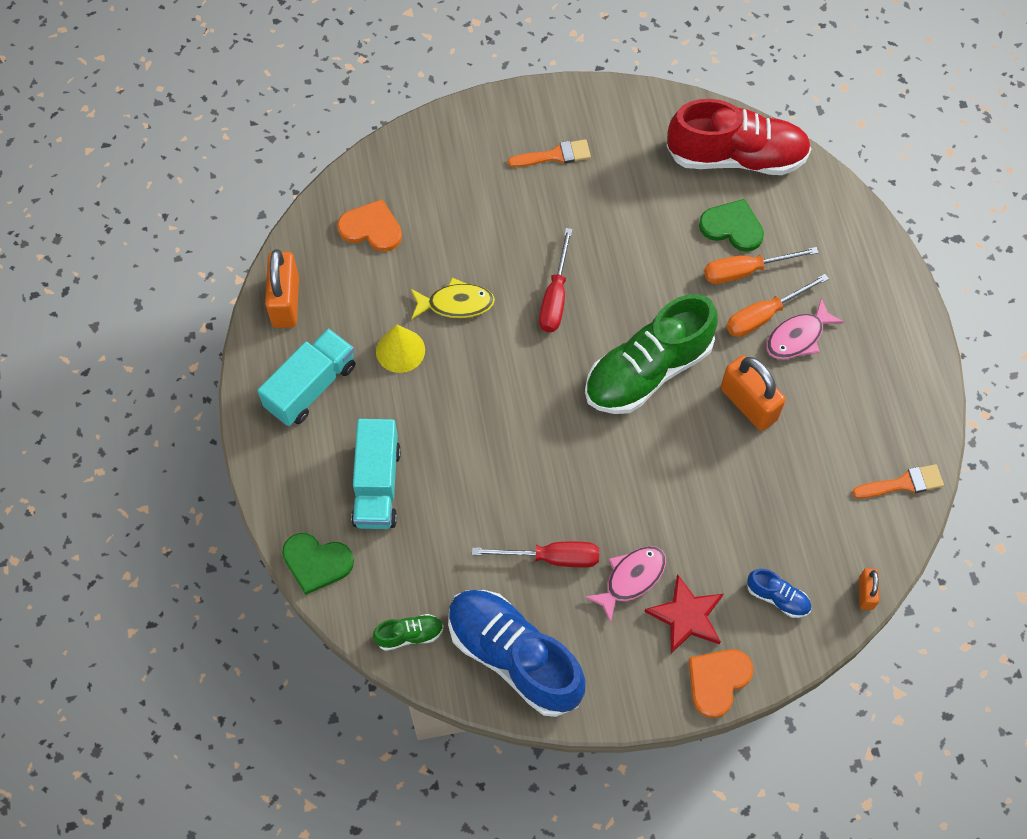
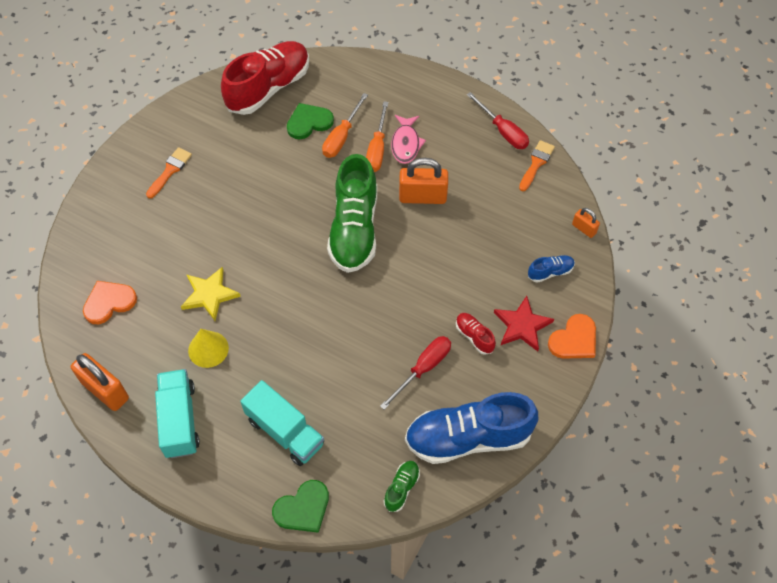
camera: 50 degrees left, 5 degrees down
(456, 303) = (209, 295): yellow fish -> yellow star
(555, 297) = (260, 240): red screwdriver -> red screwdriver (503, 131)
(631, 579) = (474, 336): pink fish -> red shoe
(717, 681) = (574, 340): orange heart -> orange heart turned 120 degrees counterclockwise

